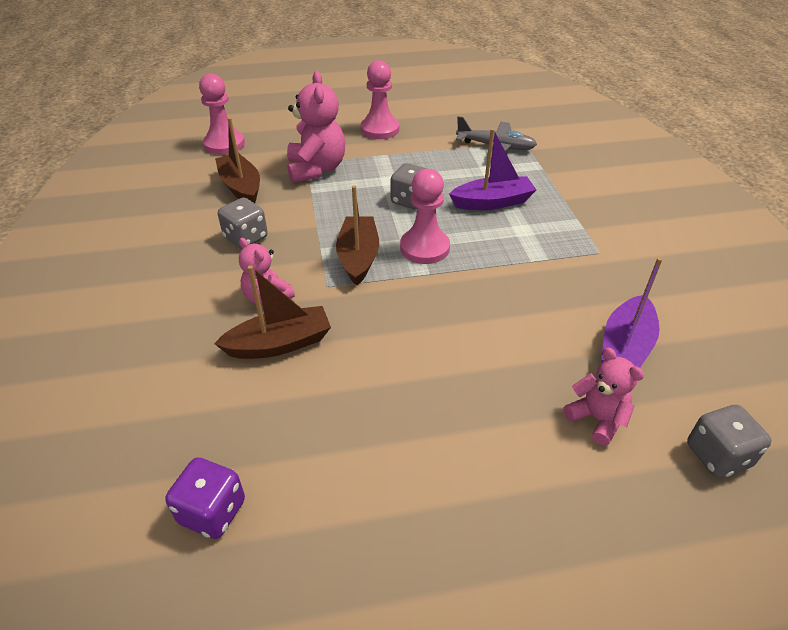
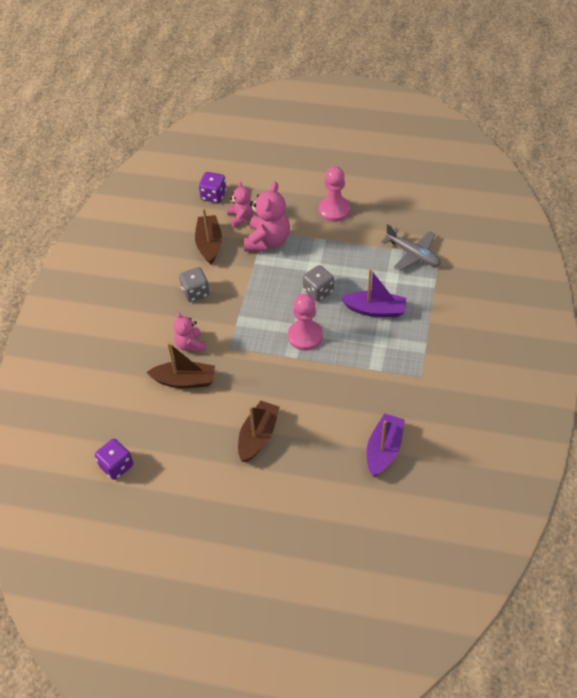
camera: 25 degrees right, 10 degrees up
(224, 144) = (213, 195): pink pawn -> purple dice
(358, 257) = (259, 331): brown boat -> brown boat (258, 436)
(597, 419) = (334, 487): pink teddy bear -> pink teddy bear (241, 217)
(625, 347) = (384, 450): purple boat -> purple boat turned 150 degrees clockwise
(717, 456) = (384, 529): grey dice -> none

